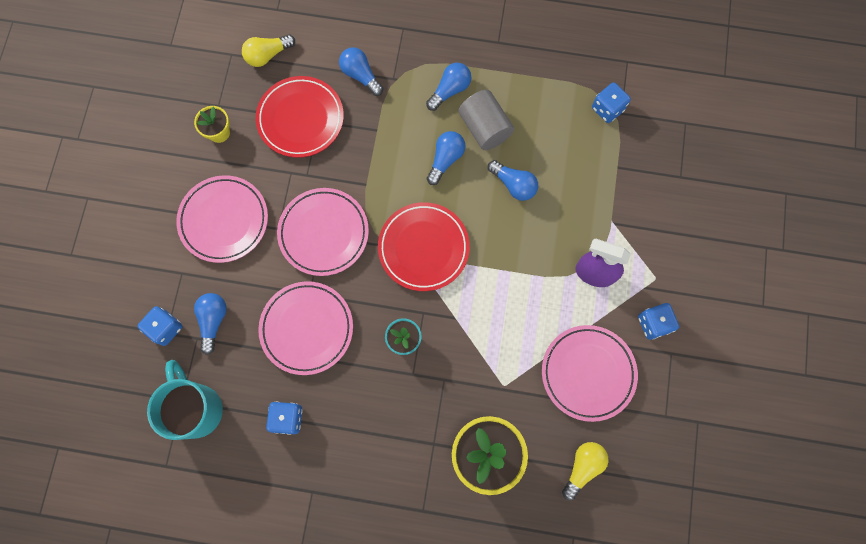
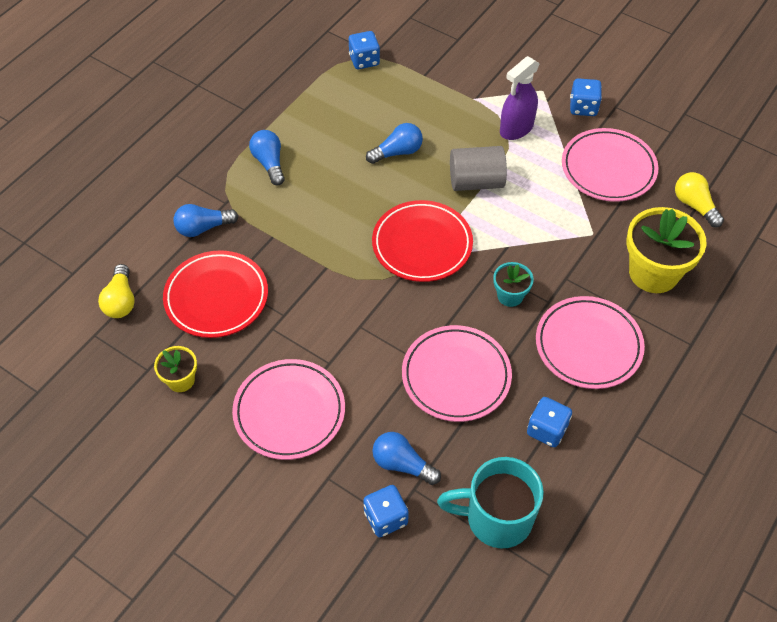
camera: 65 degrees left, 20 degrees down
(324, 233) = (358, 323): pink plate -> pink plate (588, 345)
(445, 159) = (340, 193): blue light bulb -> none
(484, 128) = (326, 152): grey cylinder -> grey cylinder (476, 182)

